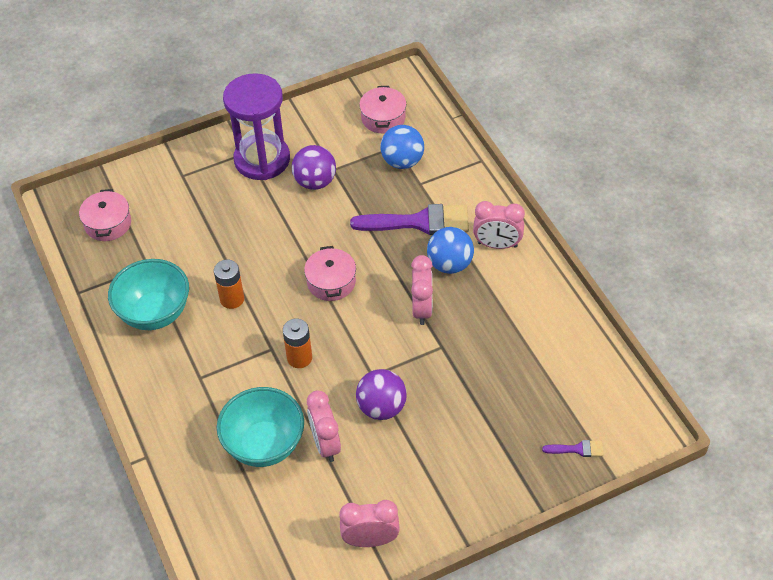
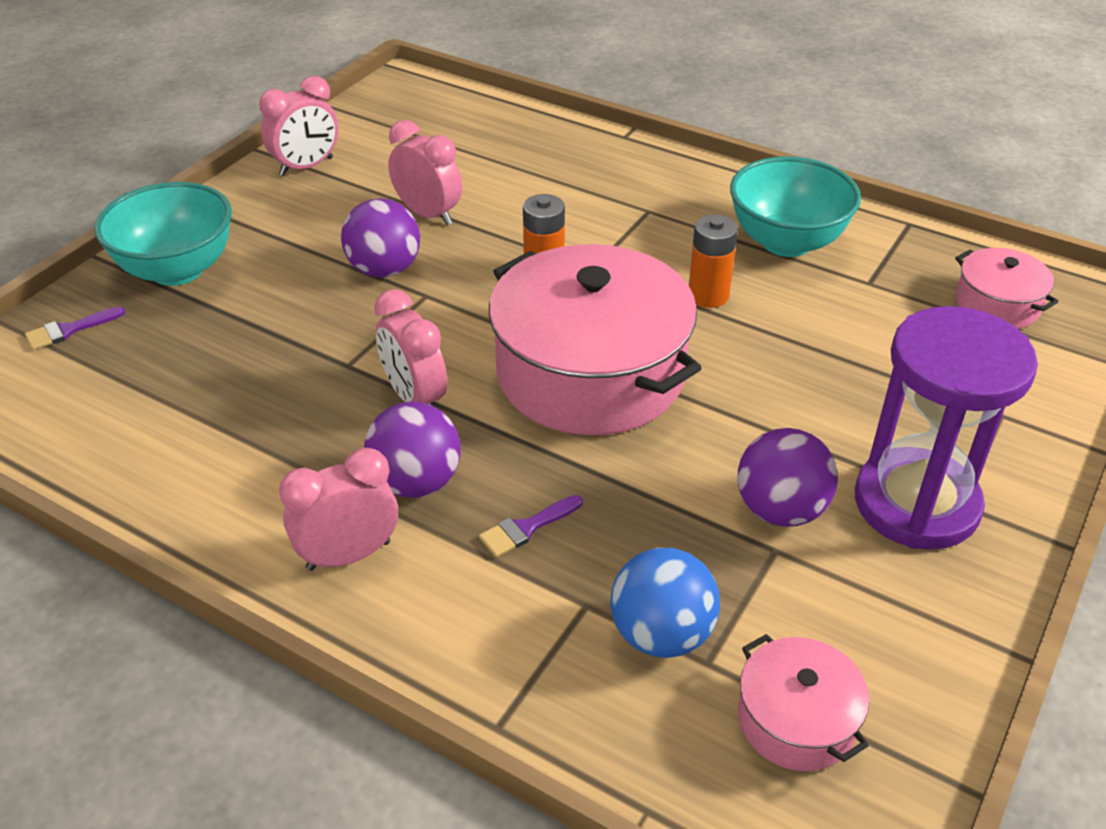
camera: 145 degrees right, 10 degrees down
(264, 445) = (502, 188): turquoise bowl -> turquoise bowl (177, 270)
(331, 282) = (590, 373): pink pot -> pink pot, size x2.12
(419, 222) = (526, 528): purple brush -> purple brush, size x0.45
(450, 264) = (416, 482): blue ball -> purple ball

